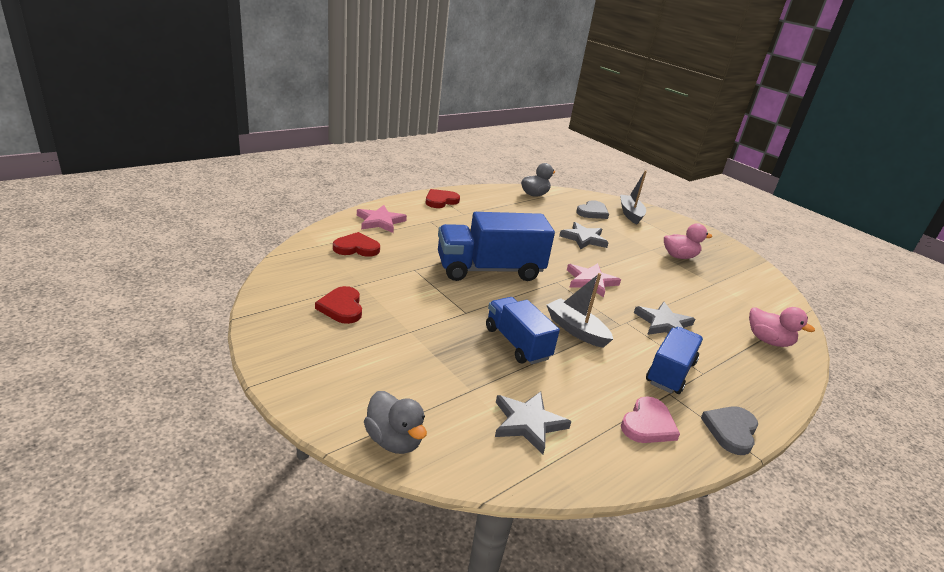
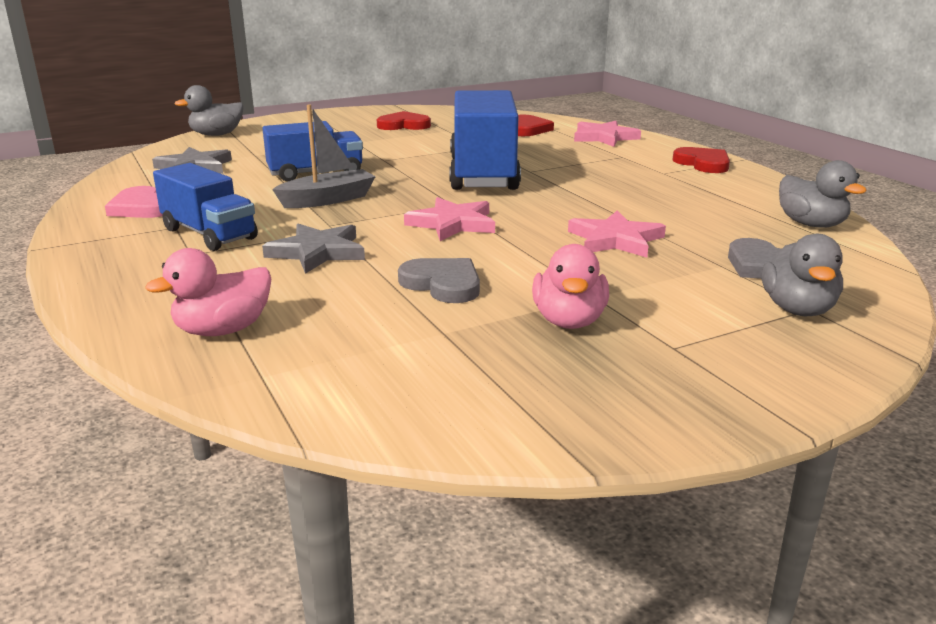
camera: 105 degrees right, 5 degrees down
(584, 238) = (615, 240): grey star -> pink star
(630, 214) = (797, 309): grey boat -> grey duck
(731, 431) = (84, 244): grey heart -> grey heart (443, 284)

